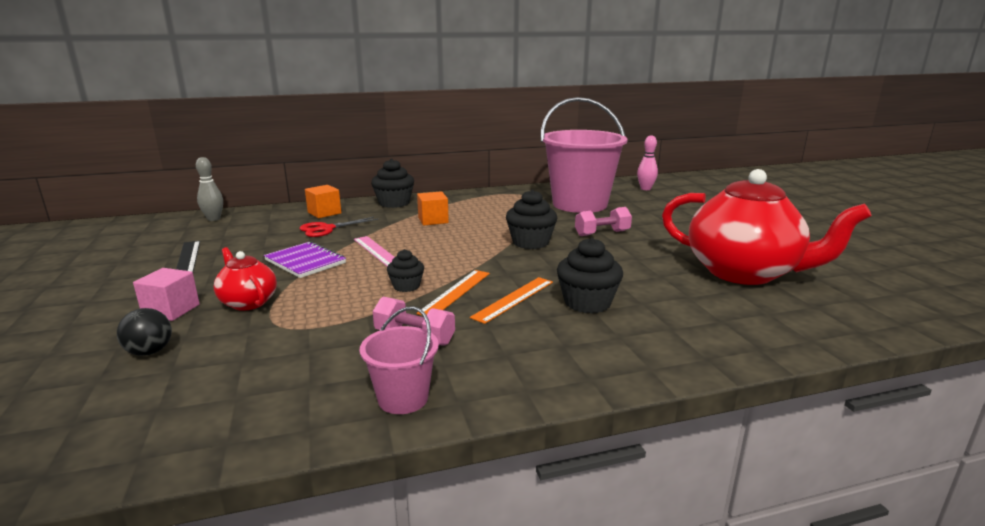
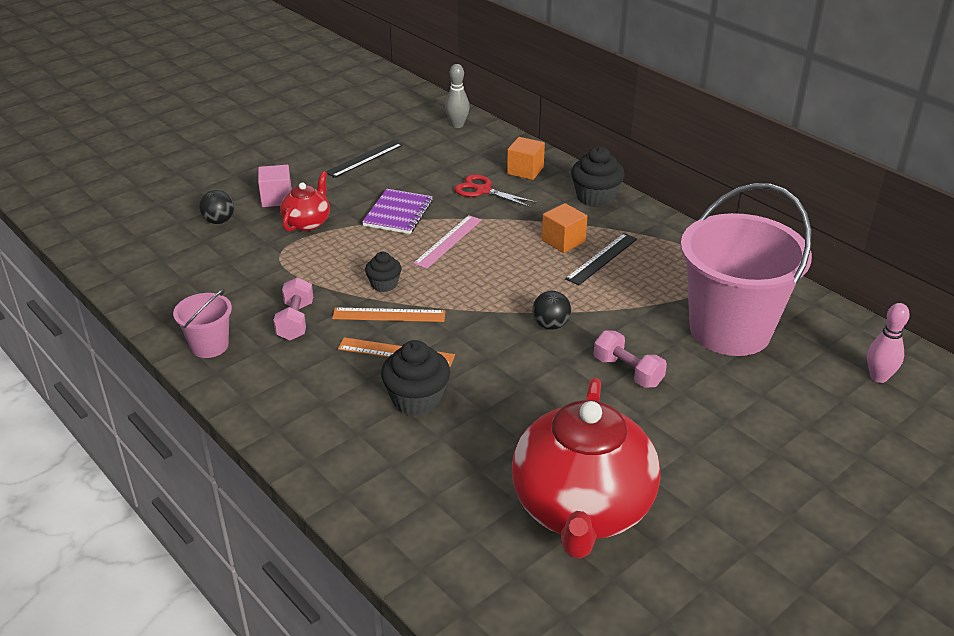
camera: 65 degrees right, 15 degrees up
(469, 215) = (602, 259): none -> black ruler
(530, 242) = (550, 325): black cupcake -> black ball

